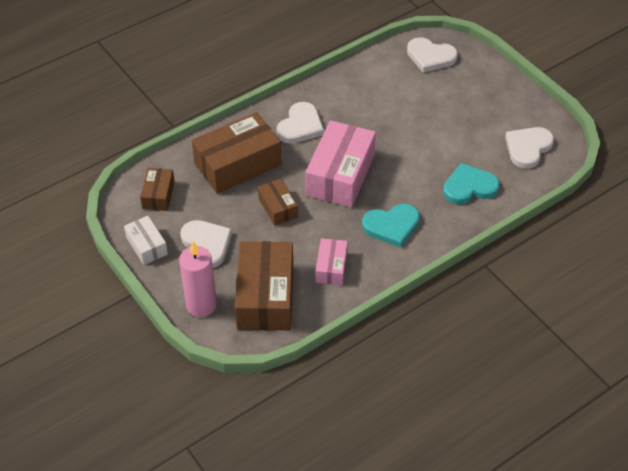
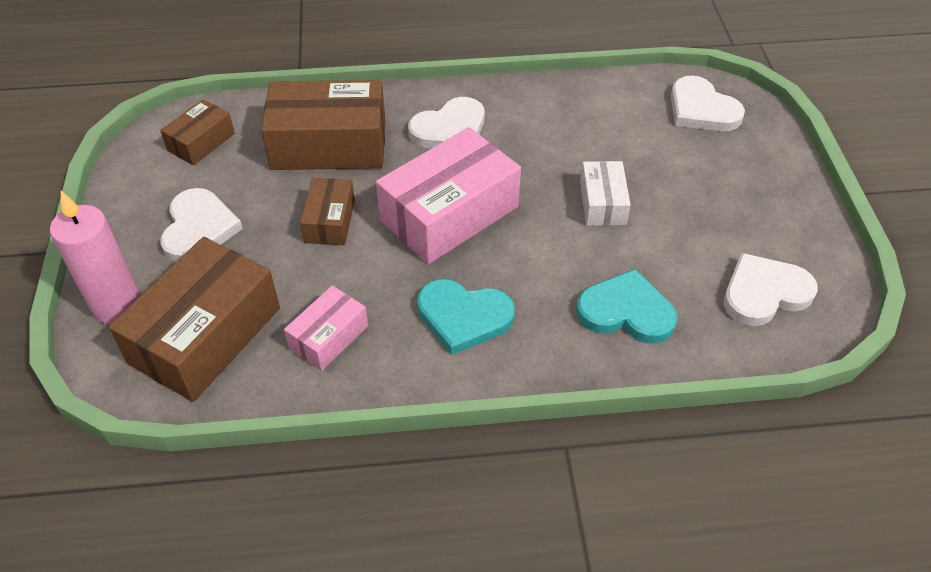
camera: 30 degrees right, 0 degrees up
(147, 246) = (128, 198): white box -> white box (602, 203)

